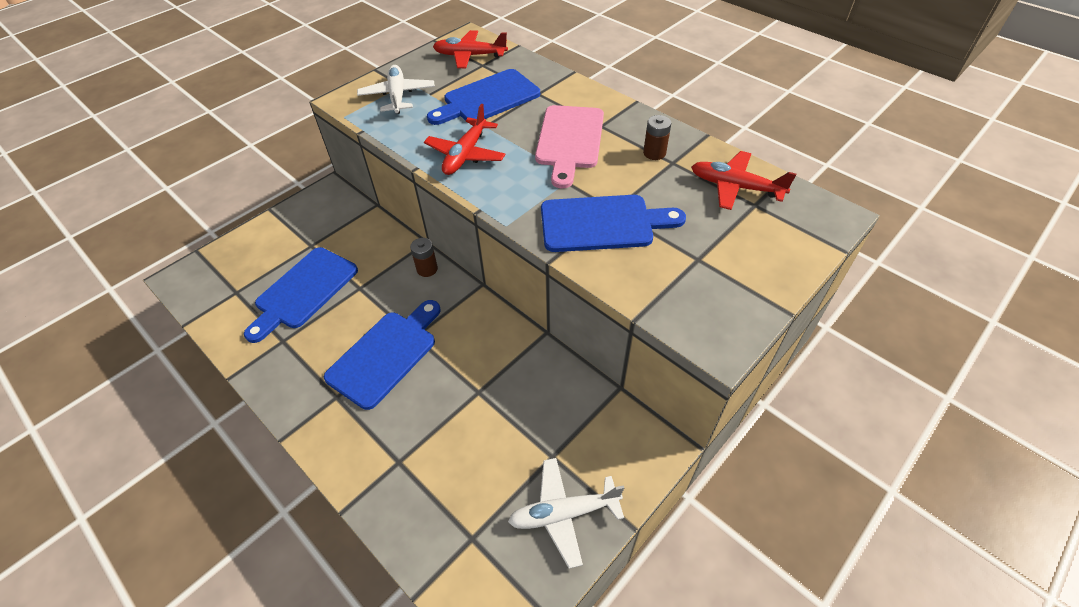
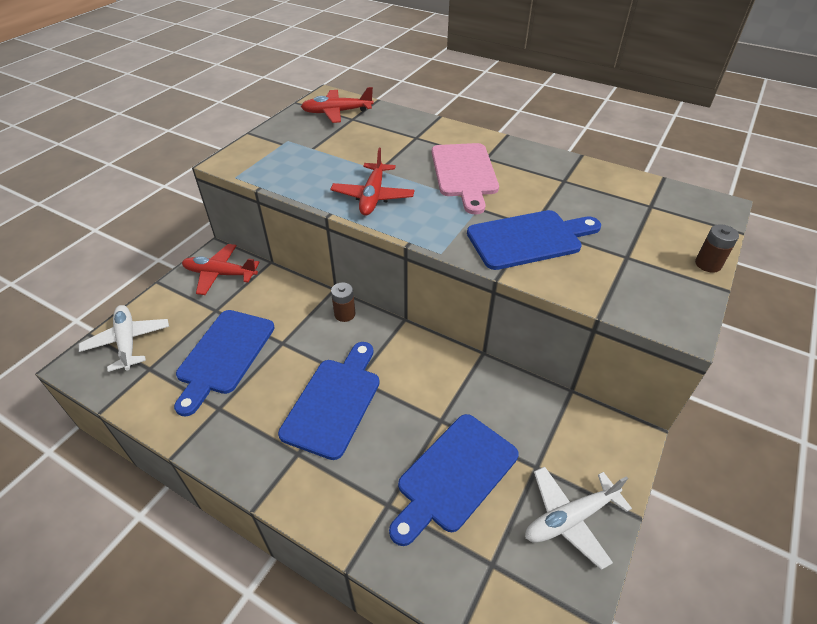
camera: 15 degrees left, 5 degrees down
(397, 96) = (282, 153): white plane -> white plane (128, 341)
(487, 98) = (371, 146): blue cutting board -> blue cutting board (454, 475)
(654, 153) = (544, 175): brown battery -> brown battery (708, 264)
(735, 187) = (627, 194): red plane -> red plane (220, 274)

